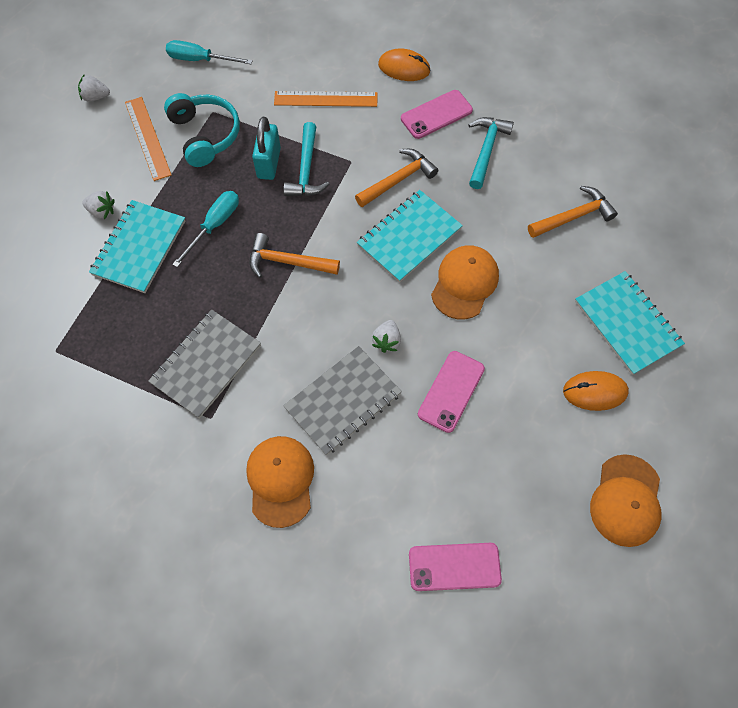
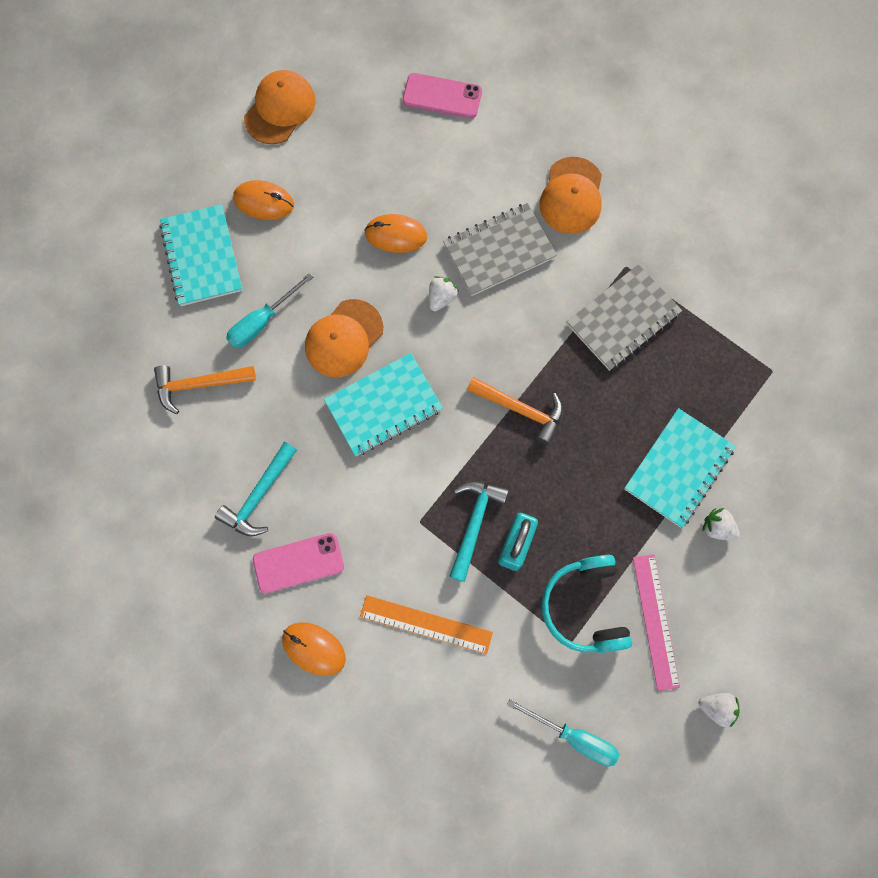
camera: 165 degrees left, 10 degrees up
(148, 138) = (655, 621): orange ruler -> pink ruler
(214, 225) = (592, 475): turquoise screwdriver -> turquoise screwdriver (262, 321)
(398, 180) = (372, 482): orange hammer -> none
(451, 391) = (396, 235): pink phone -> orange mouse

